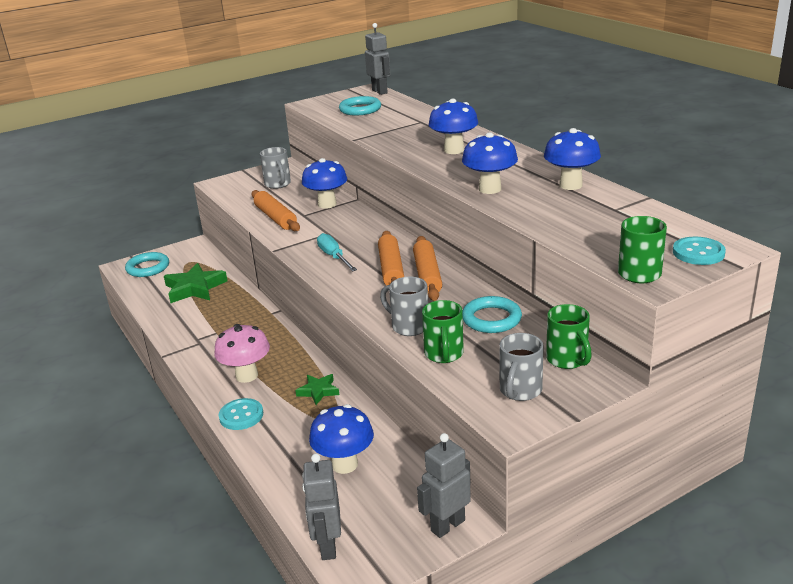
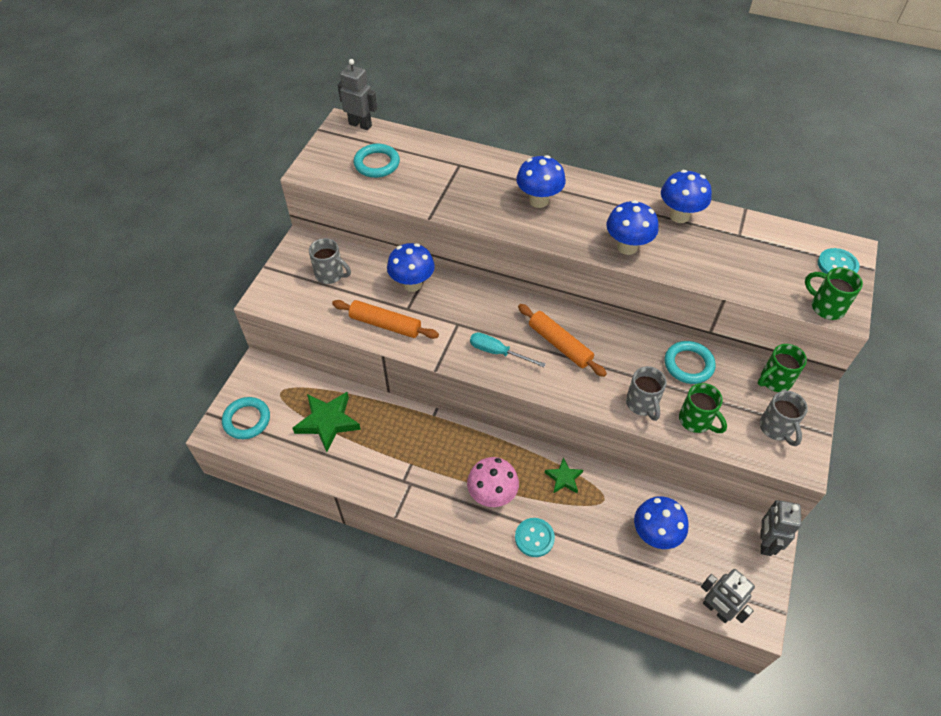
camera: 40 degrees left, 25 degrees up
(408, 326) = (642, 404): grey mug -> grey mug turned 105 degrees counterclockwise
(427, 275) = (595, 338): orange rolling pin -> none
(567, 360) = (774, 381): green mug -> green mug turned 120 degrees clockwise

